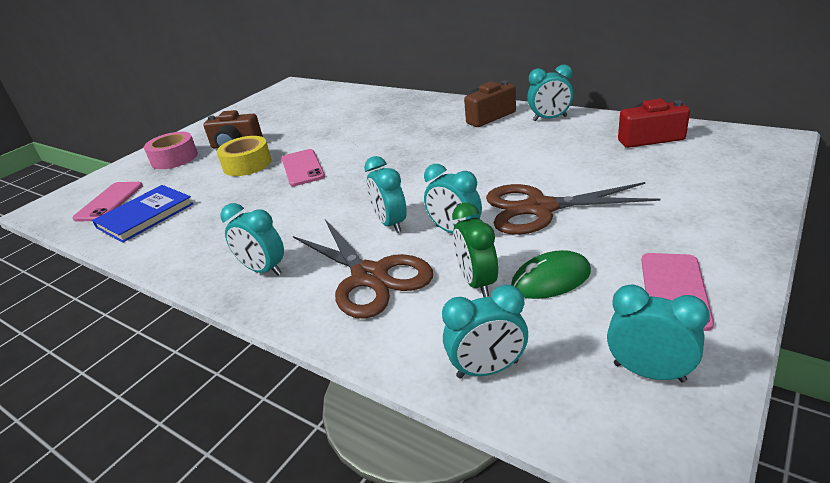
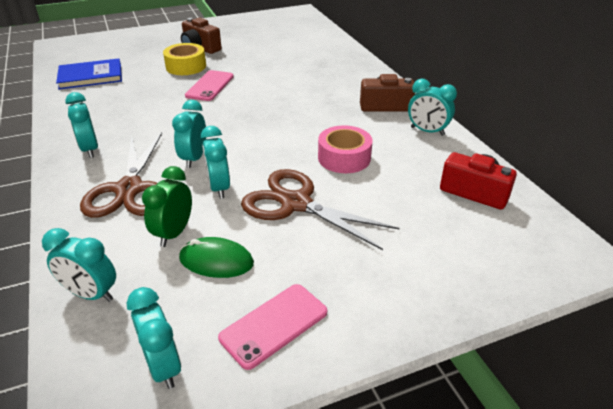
camera: 30 degrees right, 5 degrees up
(109, 202) = (89, 57): pink phone -> none
(174, 158) = (157, 41): pink tape -> pink tape (344, 158)

